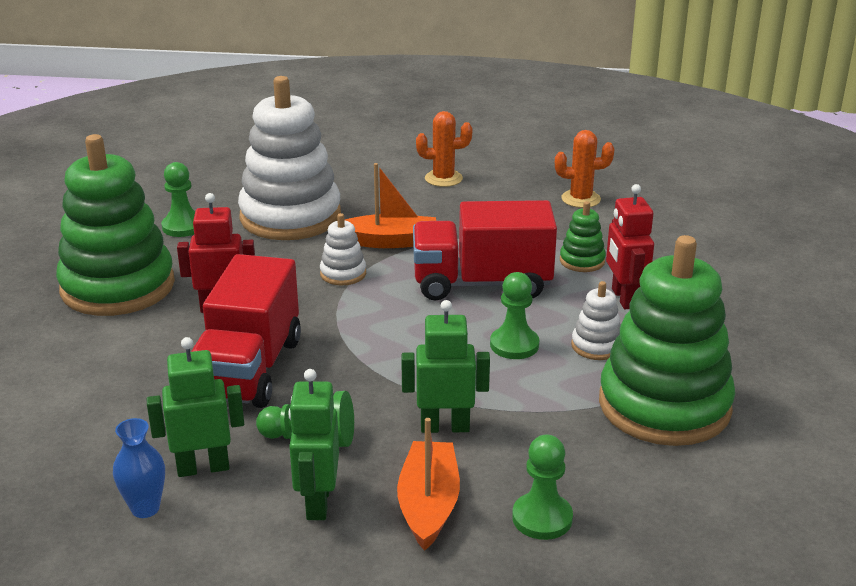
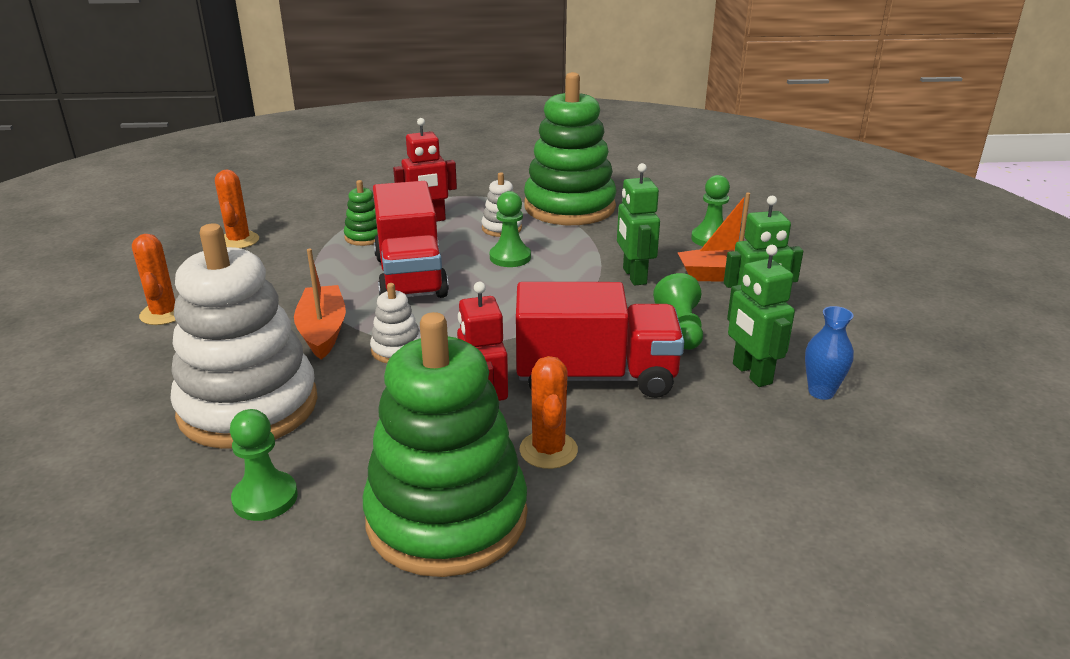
camera: 100 degrees left, 0 degrees up
(161, 333) = (548, 450): none -> orange cactus

